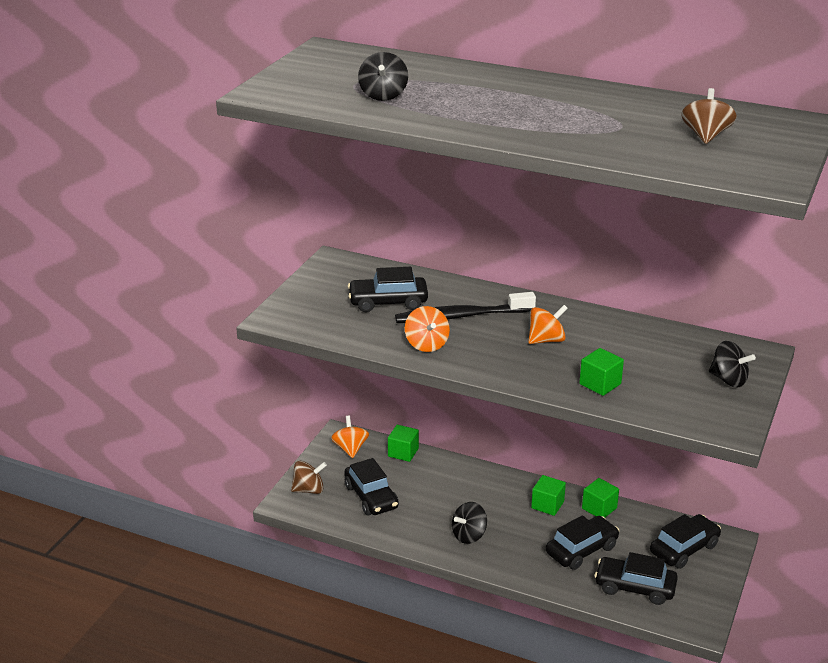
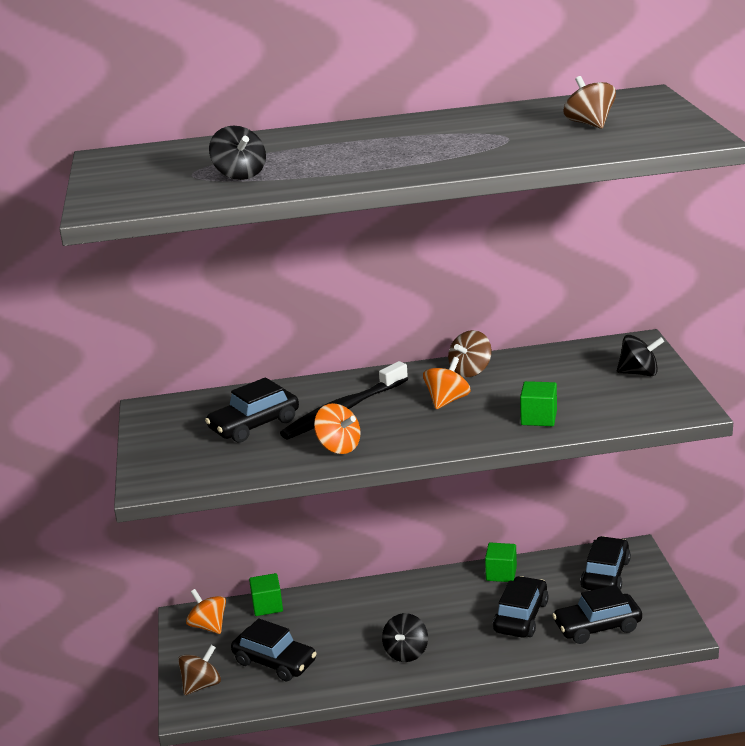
camera: 30 degrees left, 5 degrees down
(547, 505) = (452, 591): green cube -> none
(593, 322) = (470, 371): none -> brown spinning top

